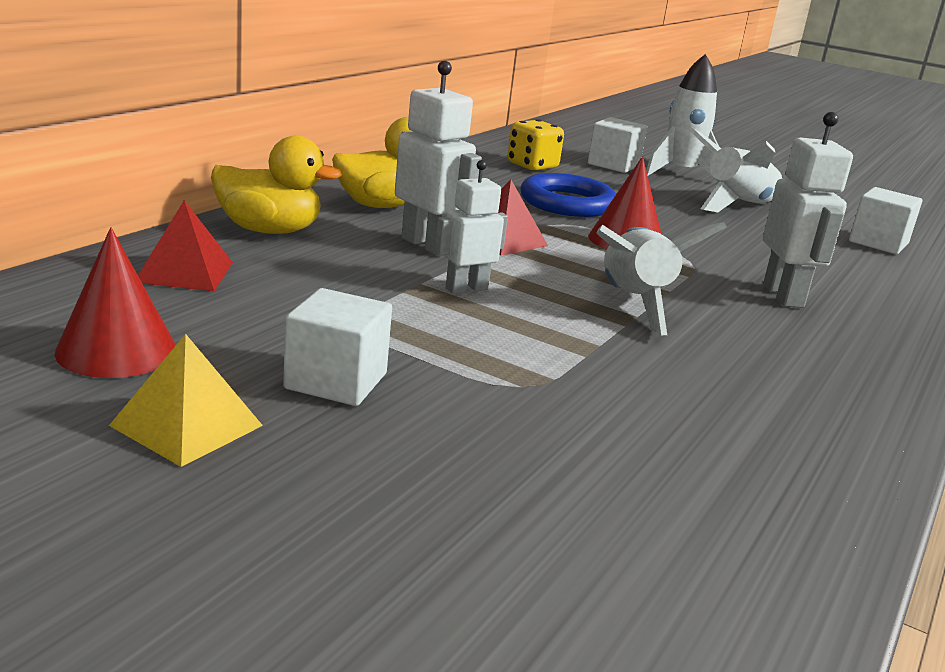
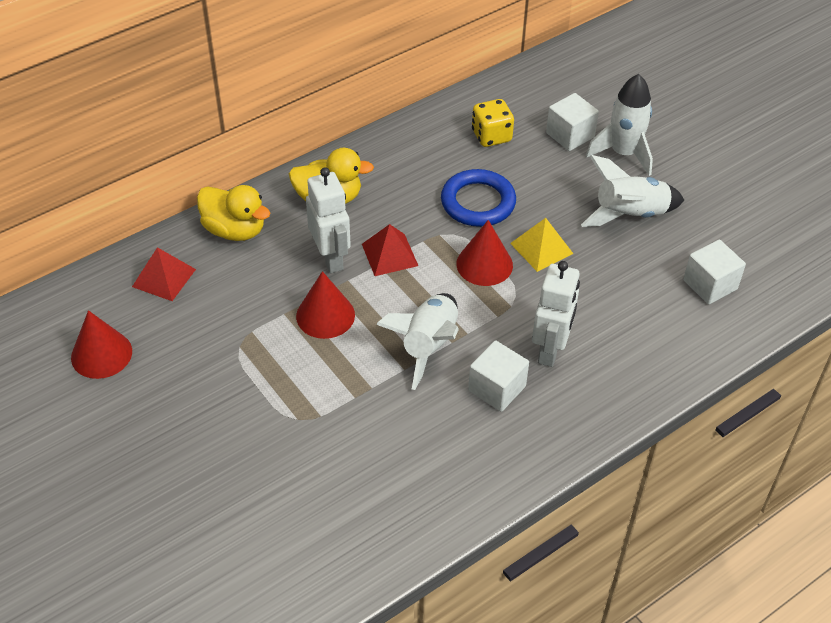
camera: 25 degrees right, 25 degrees up
(187, 425) = (112, 422): yellow pyramid -> yellow pyramid (541, 248)
(336, 381) = (199, 399): white cube -> white cube (497, 388)
(466, 289) = (325, 315): white robot -> red cone

